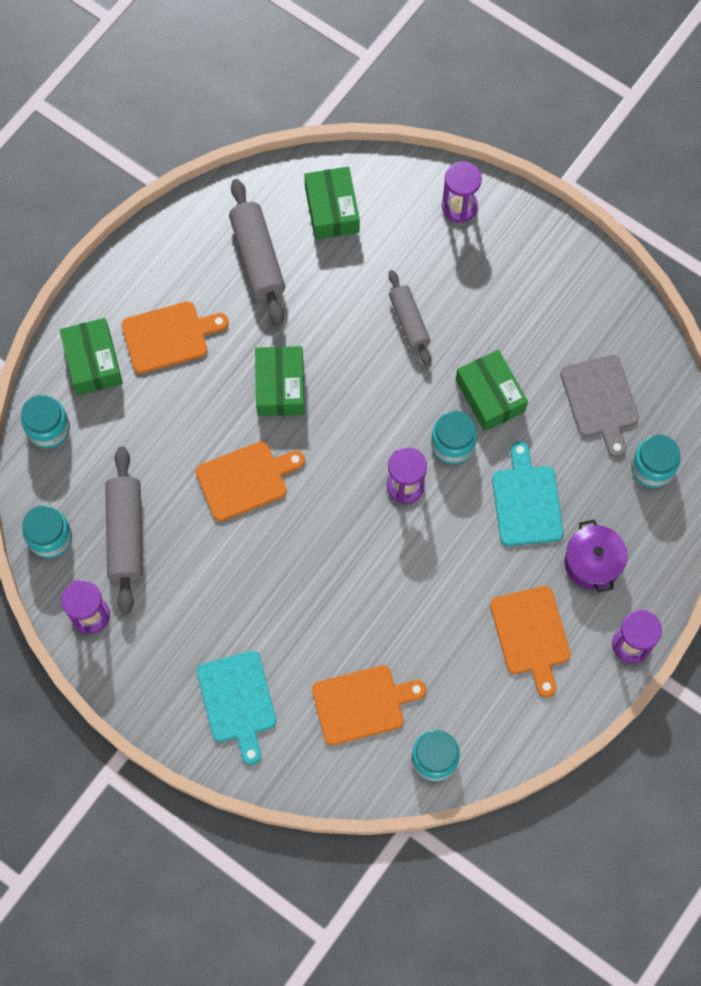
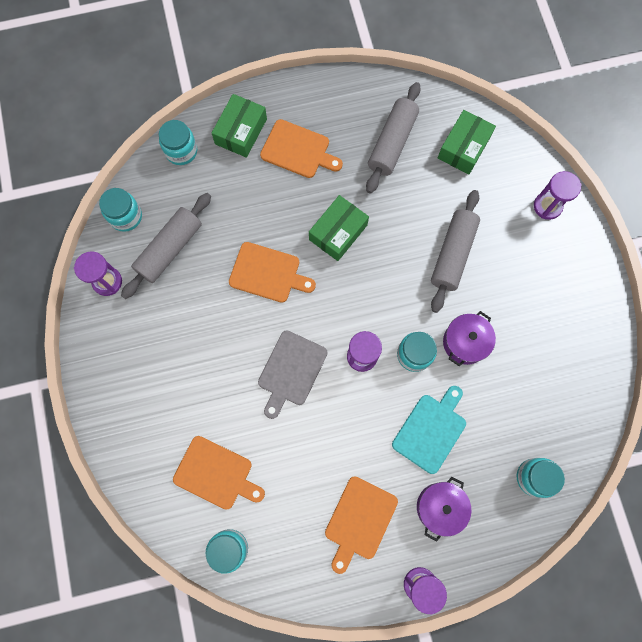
camera: 40 degrees right, 5 degrees up
(237, 701) = (144, 407): turquoise cutting board -> none
(409, 322) = (453, 254): grey rolling pin -> grey rolling pin, size x1.53
(490, 396) = (465, 342): green box -> purple pot
(600, 400) = (536, 403): grey cutting board -> grey cutting board (291, 371)

